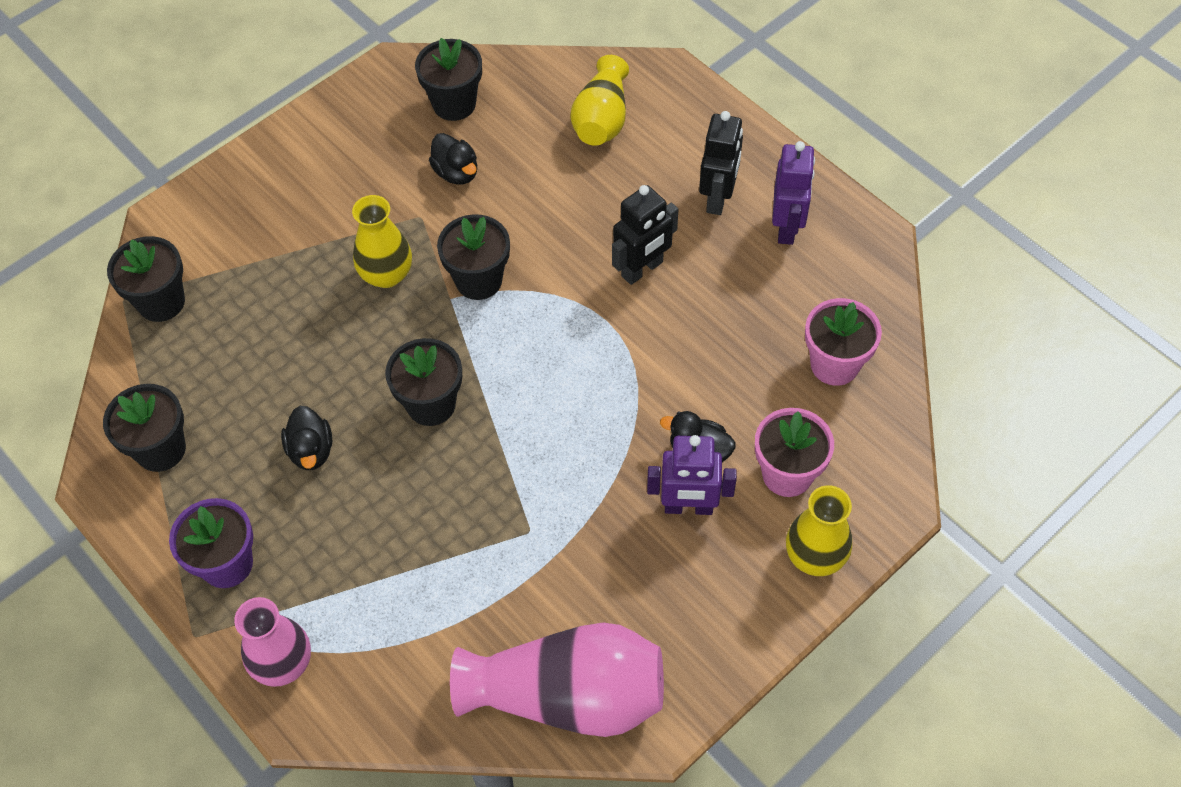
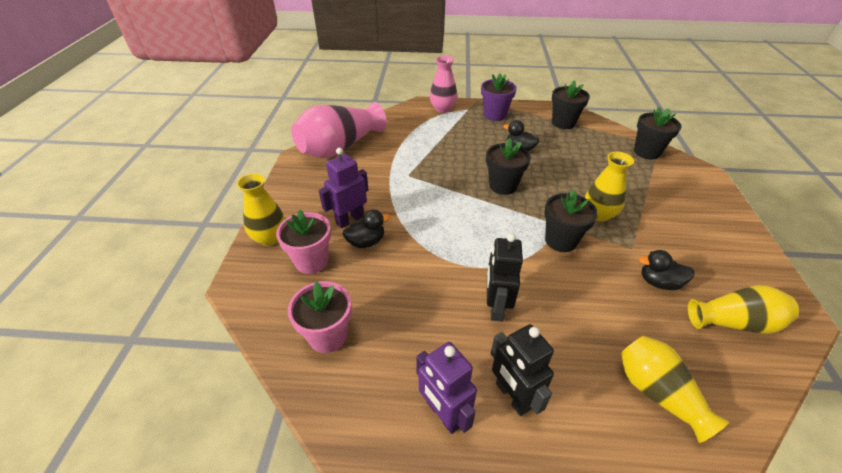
camera: 135 degrees right, 15 degrees down
(454, 104) = (734, 322): black flower pot -> yellow vase

